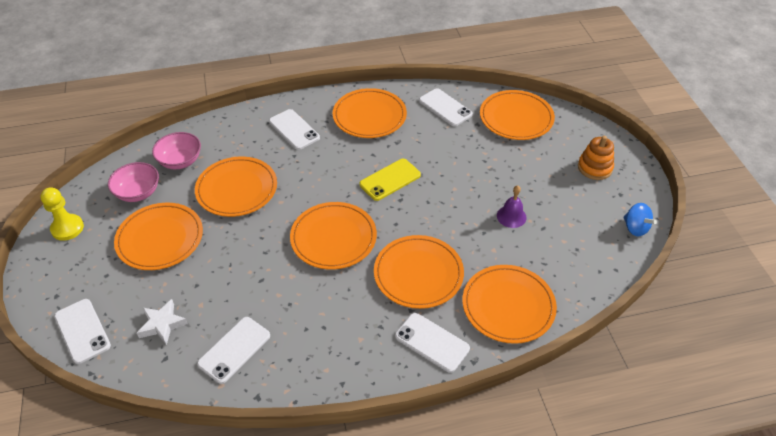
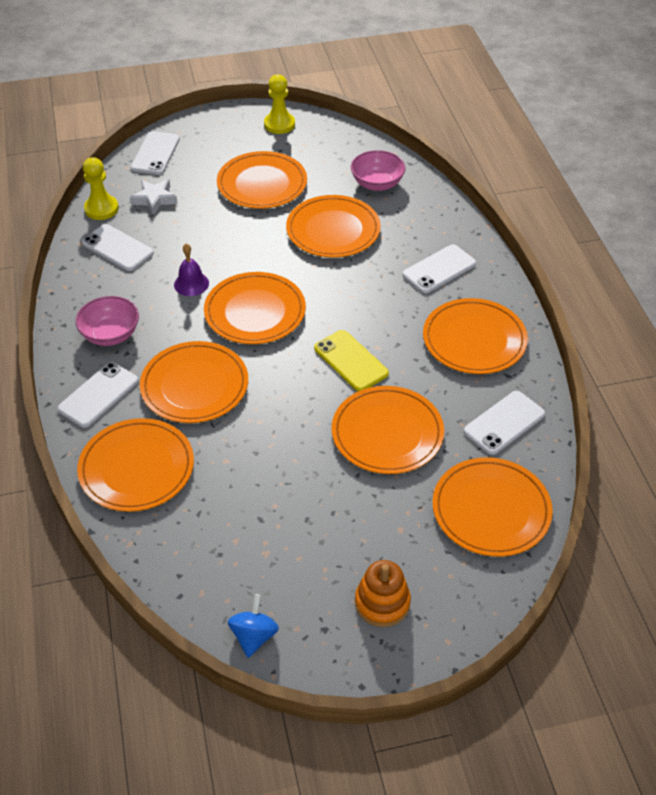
camera: 90 degrees right, 0 degrees up
(82, 331) = (155, 153): white phone -> white phone turned 45 degrees counterclockwise
(138, 192) = (328, 161): pink bowl -> pink bowl (110, 334)
(167, 372) = (101, 209): none -> yellow pawn
(459, 162) = (387, 433): none -> orange plate
(511, 216) = (283, 485): purple bell -> purple bell (191, 284)
(635, 228) = (254, 636): blue spinning top -> blue spinning top turned 135 degrees clockwise

